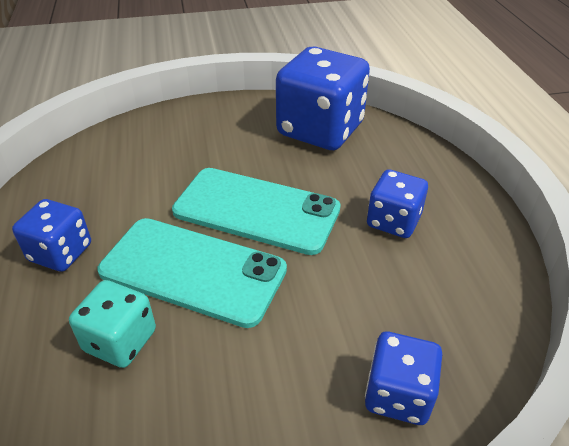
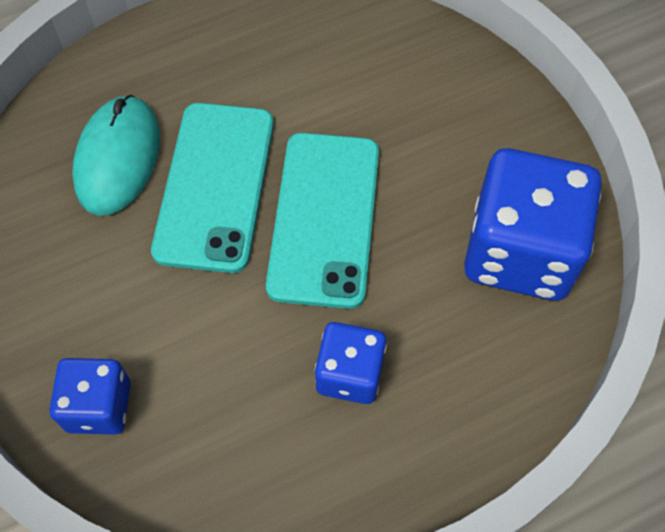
camera: 75 degrees right, 20 degrees up
(60, 253) = (211, 66): blue dice -> none
(120, 341) = (118, 158): turquoise dice -> turquoise mouse

